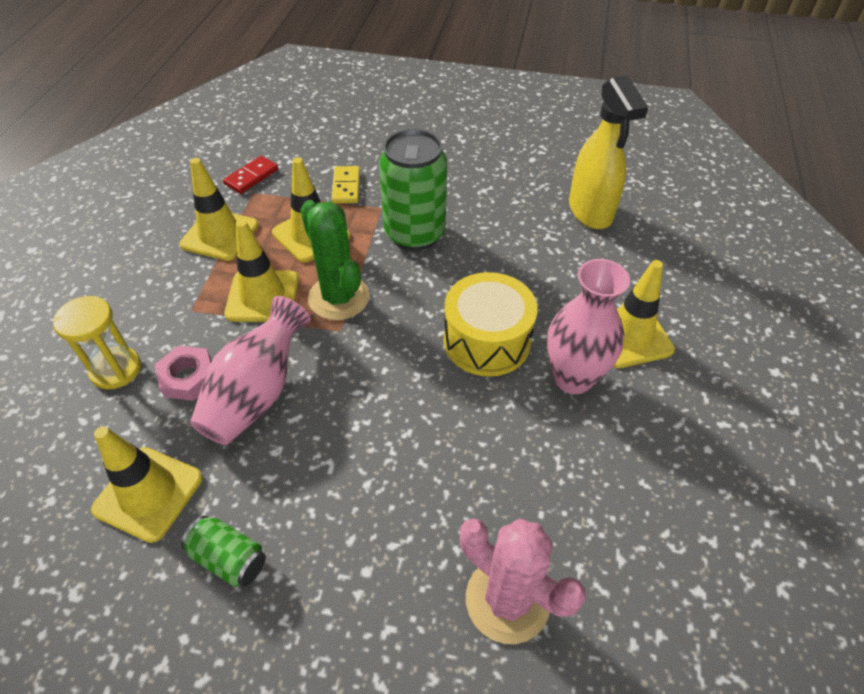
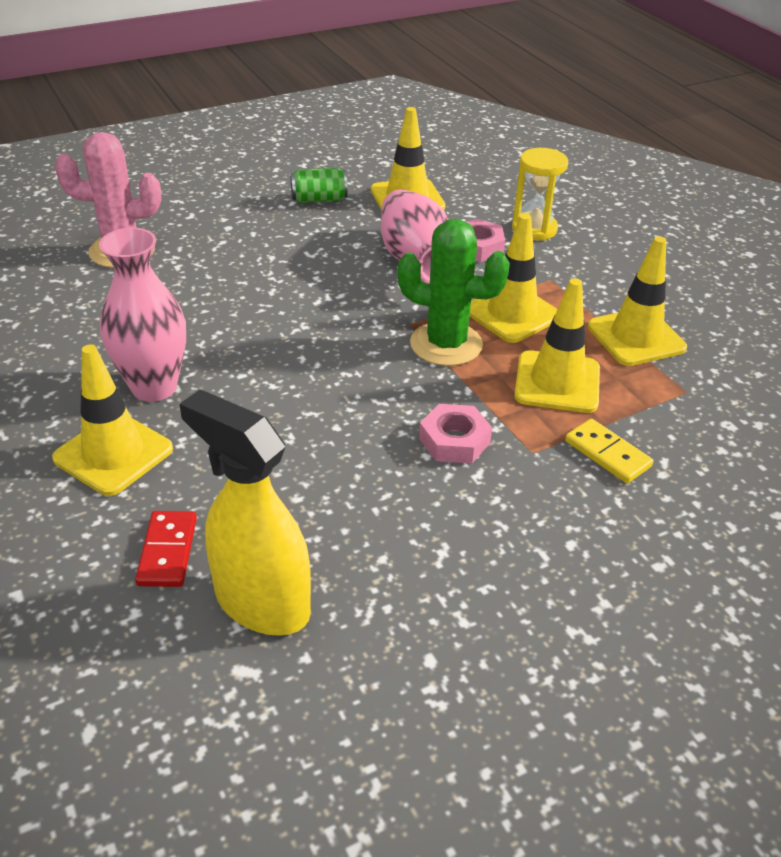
camera: 140 degrees right, 10 degrees down
(251, 177) = (720, 406): red domino -> red domino (168, 551)
(414, 234) = (454, 440): green can -> pink nut
(487, 341) = (265, 377): yellow drum -> none

